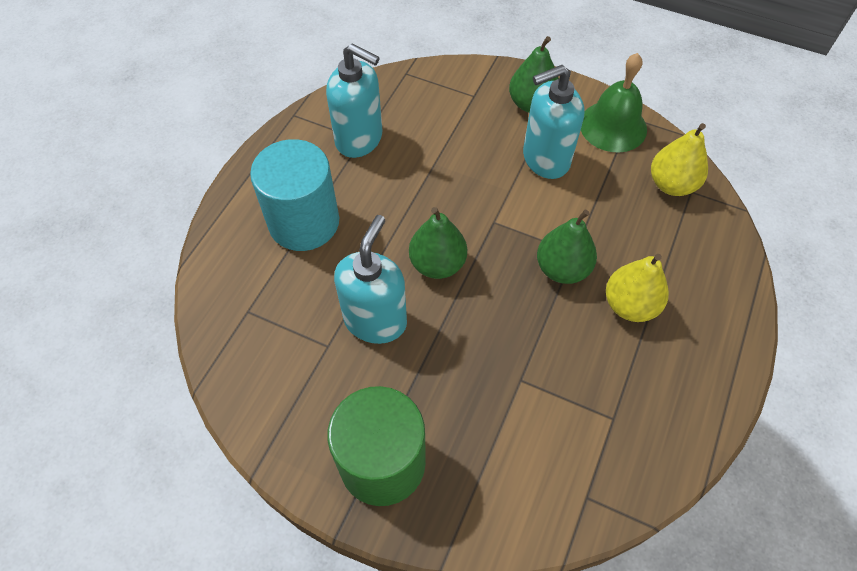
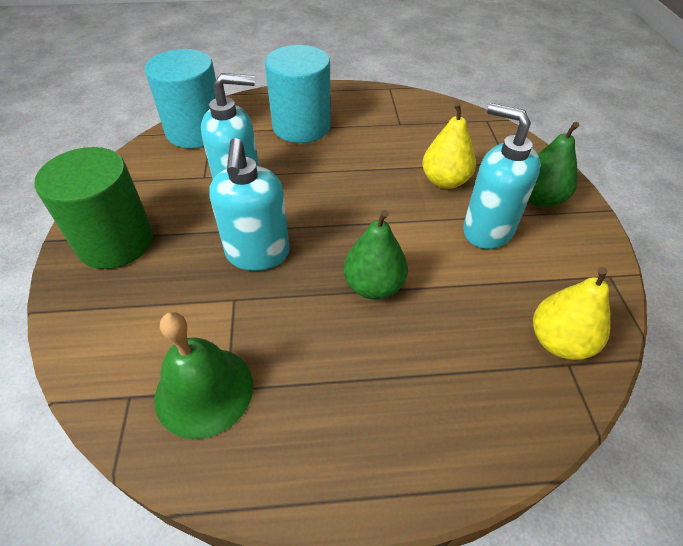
camera: 60 degrees right, 10 degrees down
(235, 326) = (196, 131): none -> turquoise cylinder
(359, 139) = (398, 122): turquoise soap dispenser -> turquoise soap dispenser (258, 254)
(437, 264) = (316, 204): green pear -> none
(613, 126) = (581, 265): green bell -> green bell (204, 391)
(630, 305) = (371, 356): yellow pear -> yellow pear (444, 181)

